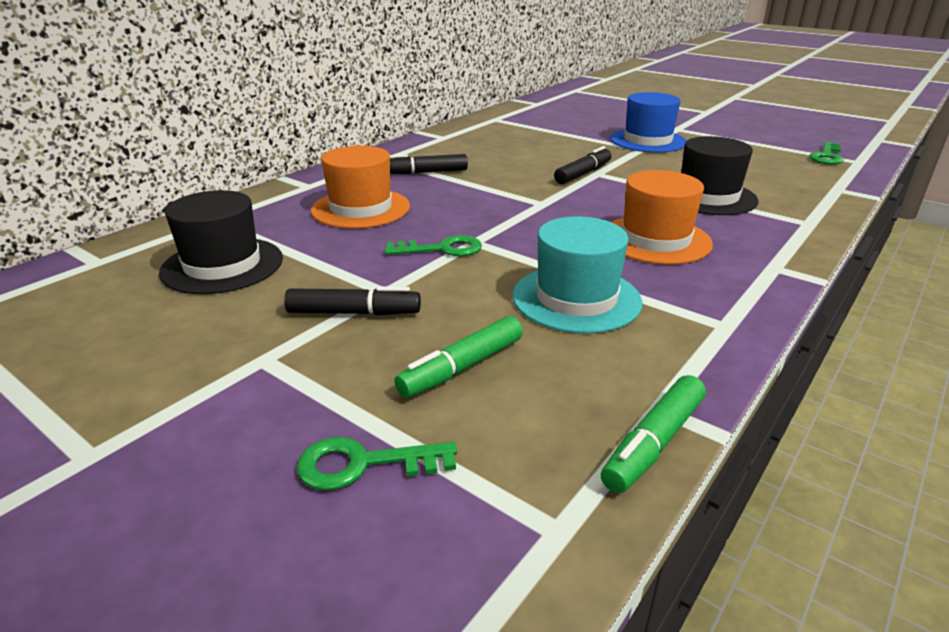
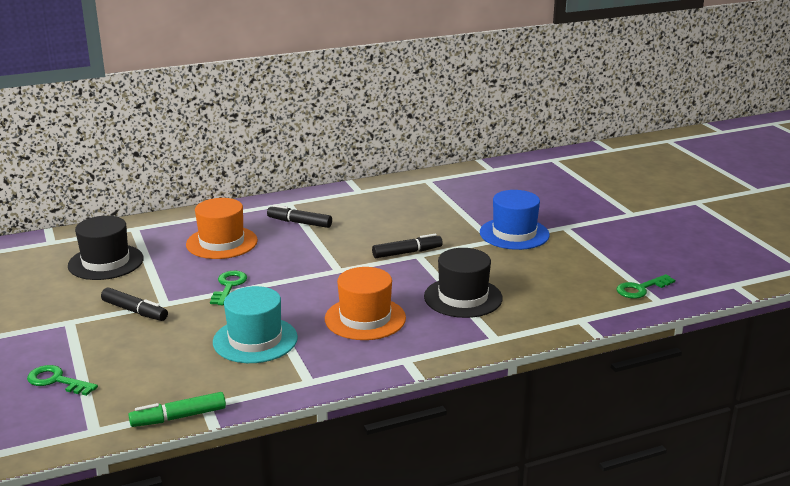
camera: 30 degrees right, 5 degrees down
(442, 249) = (229, 286): green key -> green key turned 105 degrees counterclockwise
(462, 367) = (147, 356): green marker -> none

